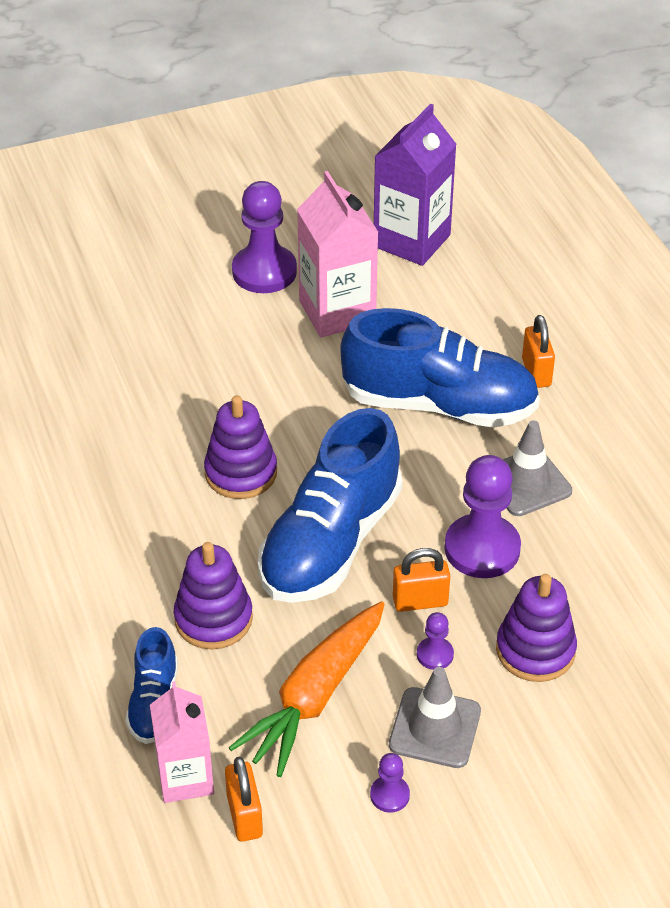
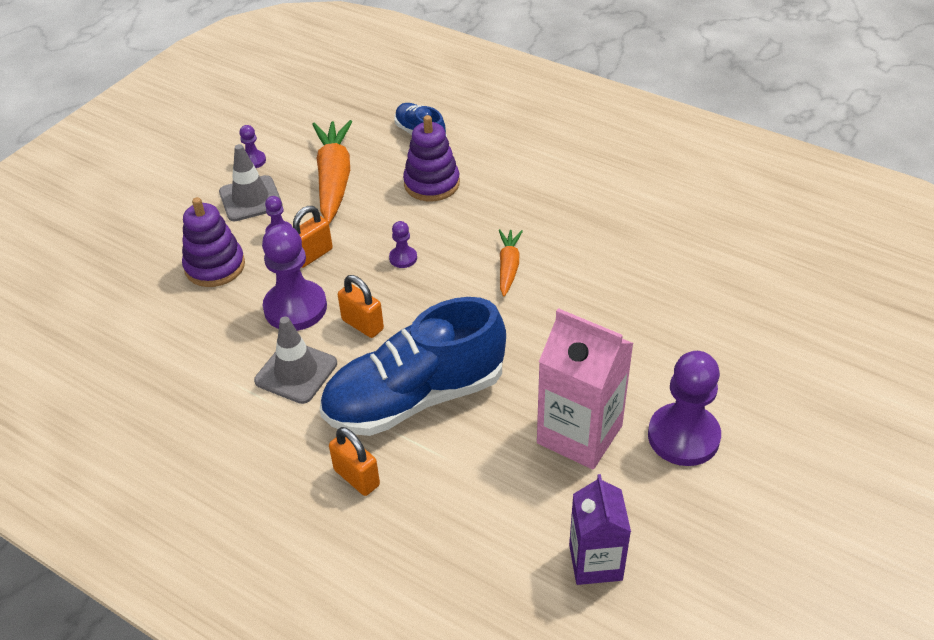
camera: 145 degrees right, 0 degrees up
(185, 777) = (369, 118): pink carton -> none
(241, 473) = (508, 267): purple stacking toy -> orange carrot
(245, 816) = (323, 119): orange padlock -> orange padlock (362, 325)
(331, 542) = (403, 258): blue shoe -> purple pawn
(411, 241) = (595, 562): purple carton -> purple carton, size x0.66

